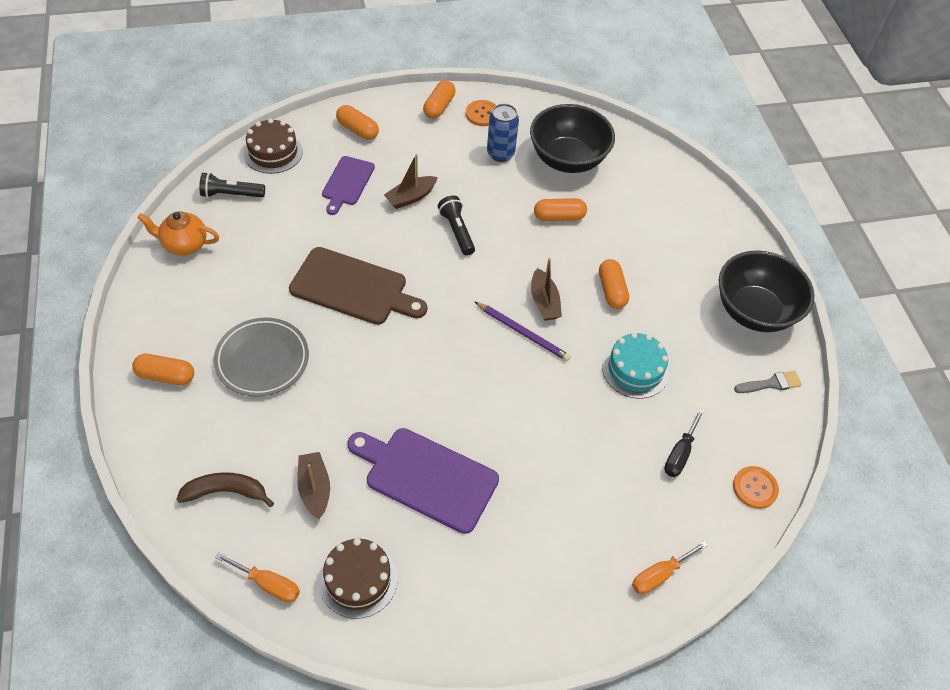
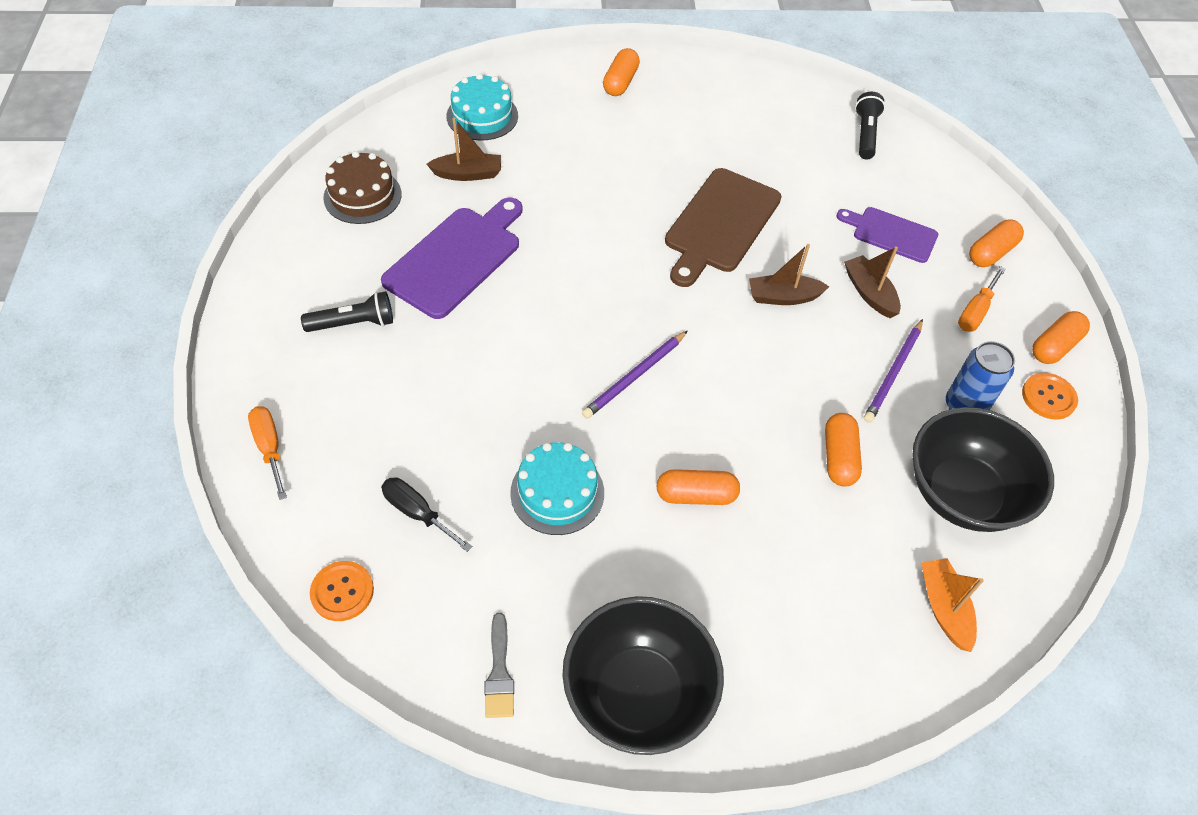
camera: 100 degrees right, 0 degrees up
(184, 245) = (789, 98): orange teapot -> none
(226, 492) = (482, 116): brown banana -> turquoise cake
(262, 360) = (629, 147): grey plate -> none
(268, 584) = (380, 138): orange screwdriver -> orange screwdriver (975, 311)
(273, 152) = (939, 171): brown cake -> none
(439, 107) = (1054, 346): orange capsule -> orange capsule turned 75 degrees counterclockwise
(457, 231) = (810, 333): black flashlight -> black flashlight (353, 323)
(482, 187) = (893, 373): none -> purple pencil
(544, 302) = (683, 409): brown boat -> brown boat (783, 297)
(647, 172) = (944, 608): none -> orange boat

